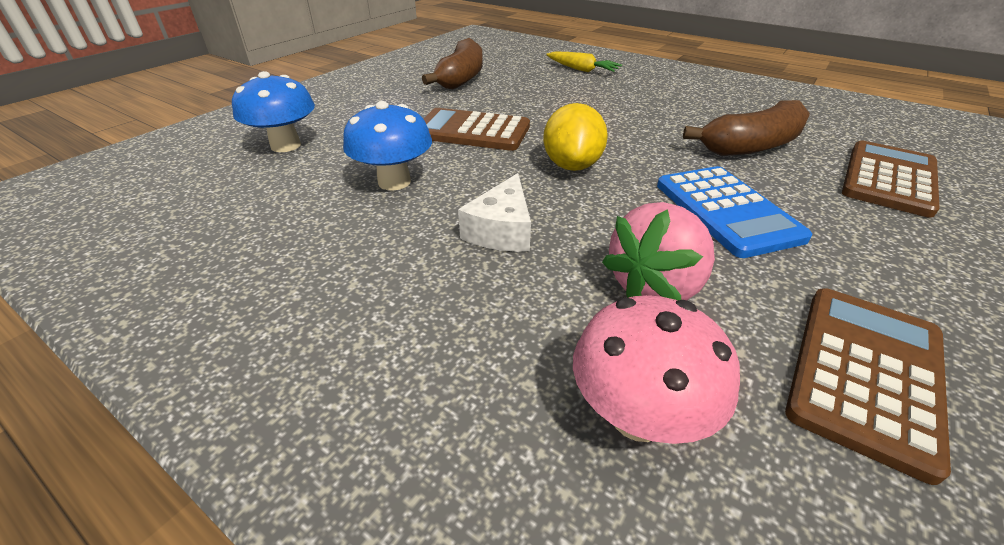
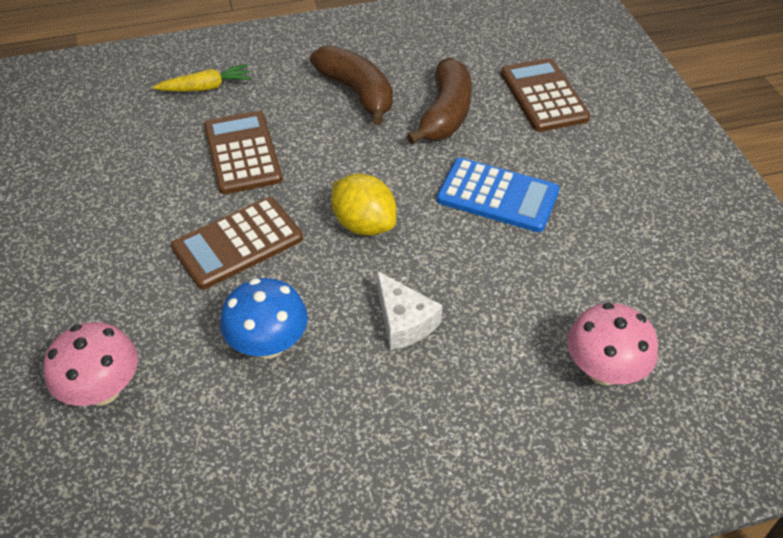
camera: 50 degrees left, 10 degrees up
(286, 145) = (103, 390): blue mushroom -> pink mushroom
(461, 78) = (108, 177): brown banana -> brown banana (357, 93)
(655, 286) = (529, 289): pink strawberry -> none
(865, 373) = (650, 265): brown calculator -> brown calculator (242, 153)

